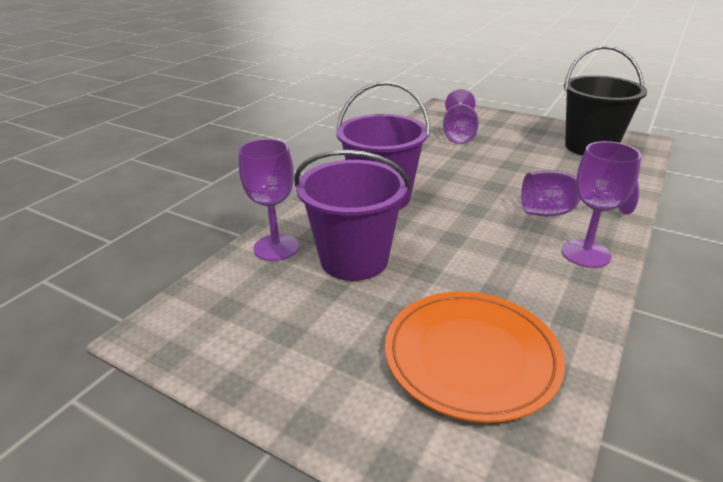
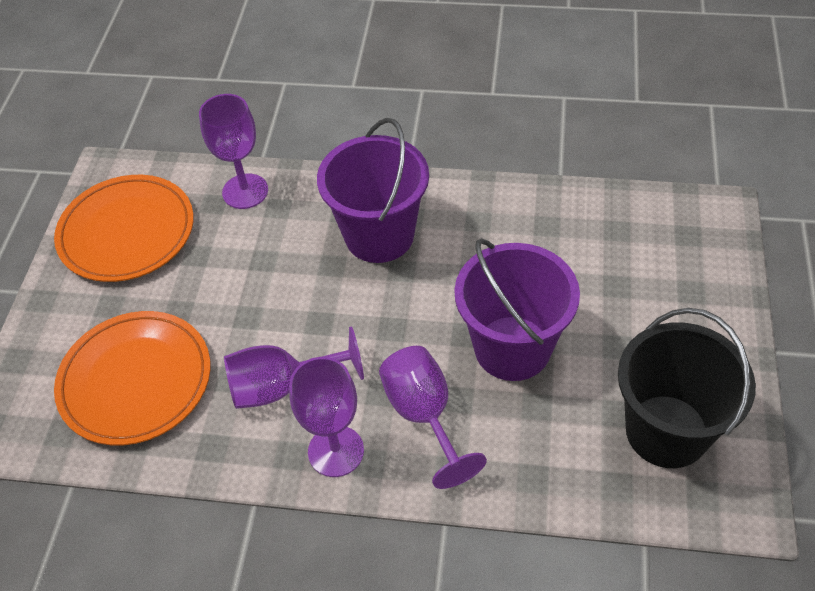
camera: 70 degrees right, 20 degrees up
(258, 331) = (127, 232): none -> orange plate
(354, 260) = (247, 255): purple bucket -> purple bucket (512, 348)
(459, 134) = (613, 259): purple goblet -> purple goblet (281, 386)

